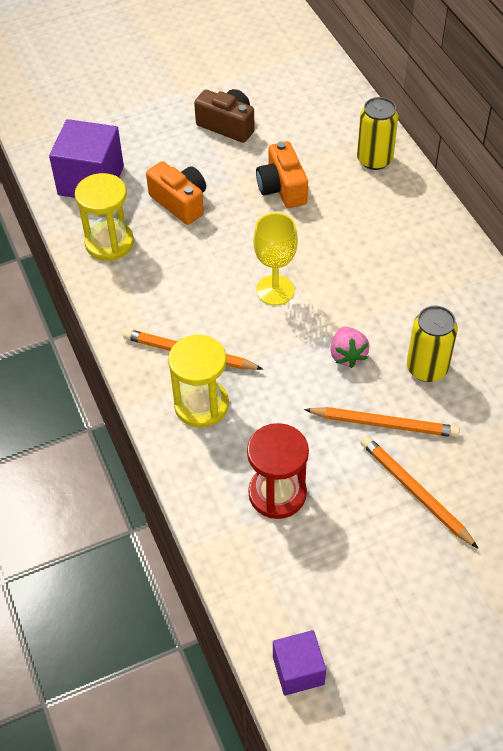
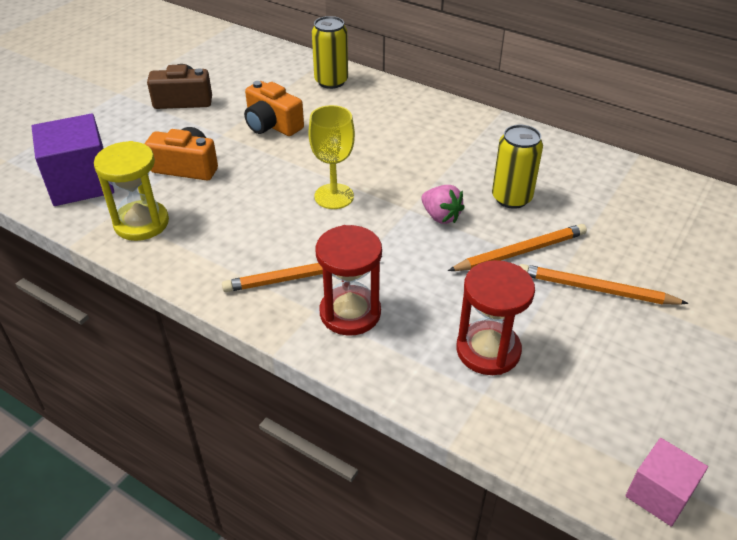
camera: 35 degrees left, 10 degrees down
(201, 405) = (350, 313): yellow hourglass -> red hourglass
(298, 670) = (659, 494): purple cube -> pink cube

